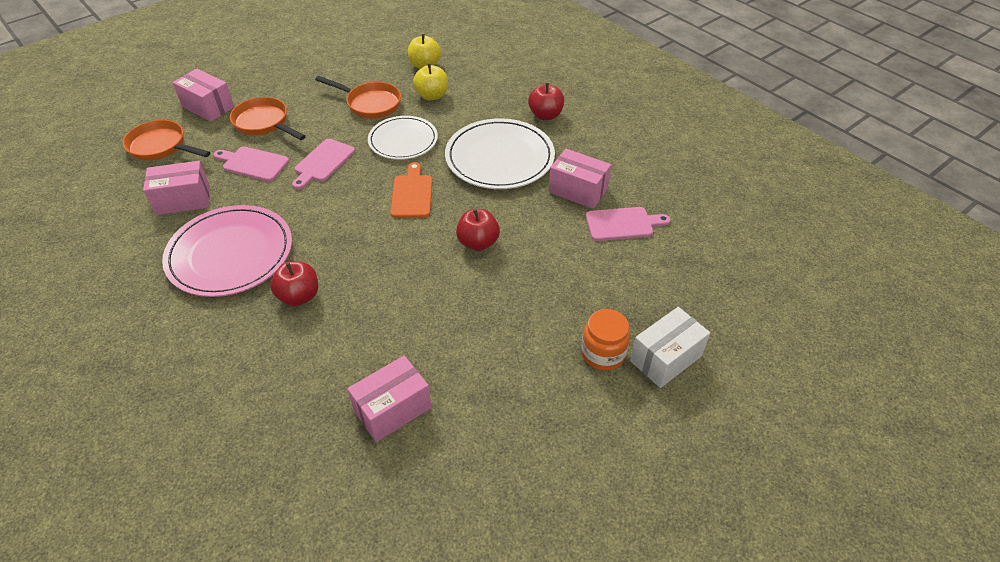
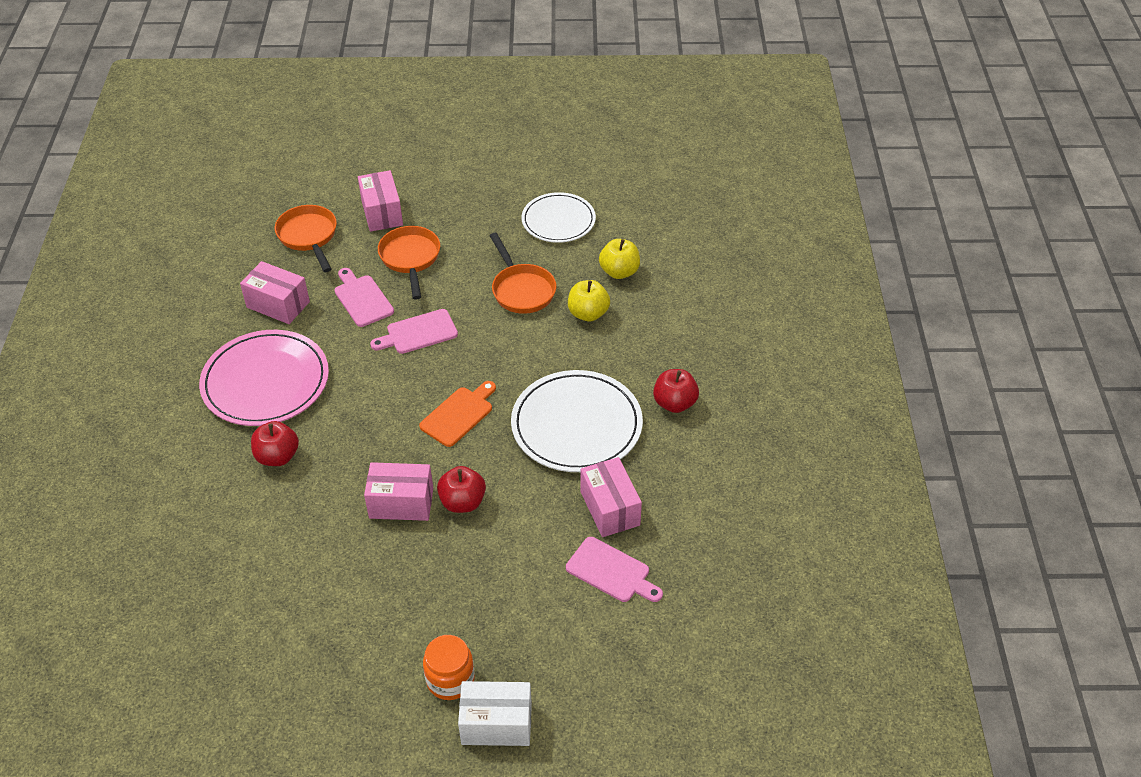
camera: 40 degrees right, 0 degrees up
(392, 409) = (249, 604): pink box -> pink box (401, 503)
(403, 140) = (509, 350): white plate -> white plate (558, 220)

